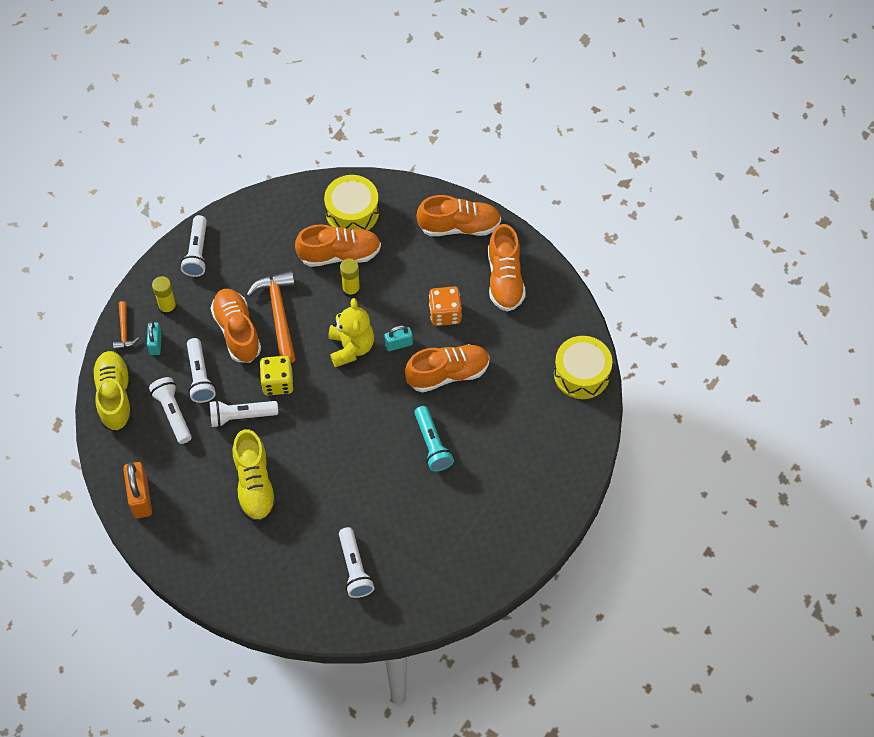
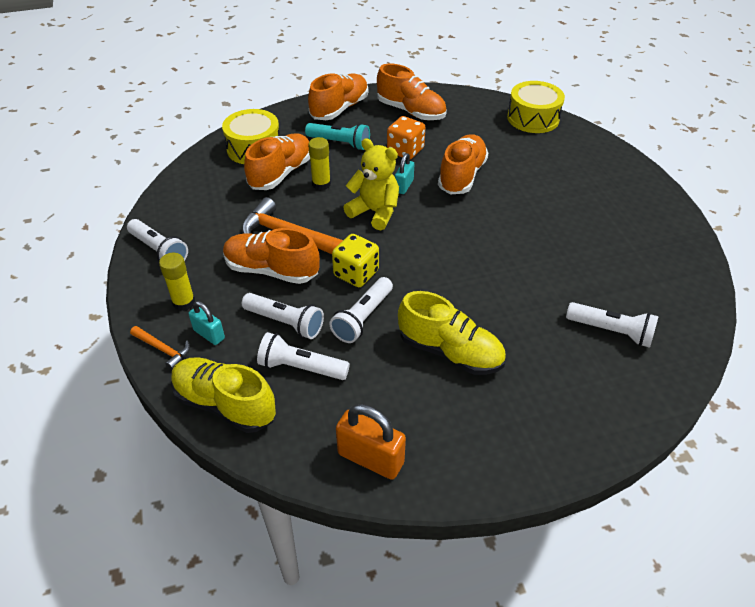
camera: 50 degrees left, 15 degrees down
(432, 444) = (521, 217): turquoise flashlight -> turquoise flashlight (340, 143)

